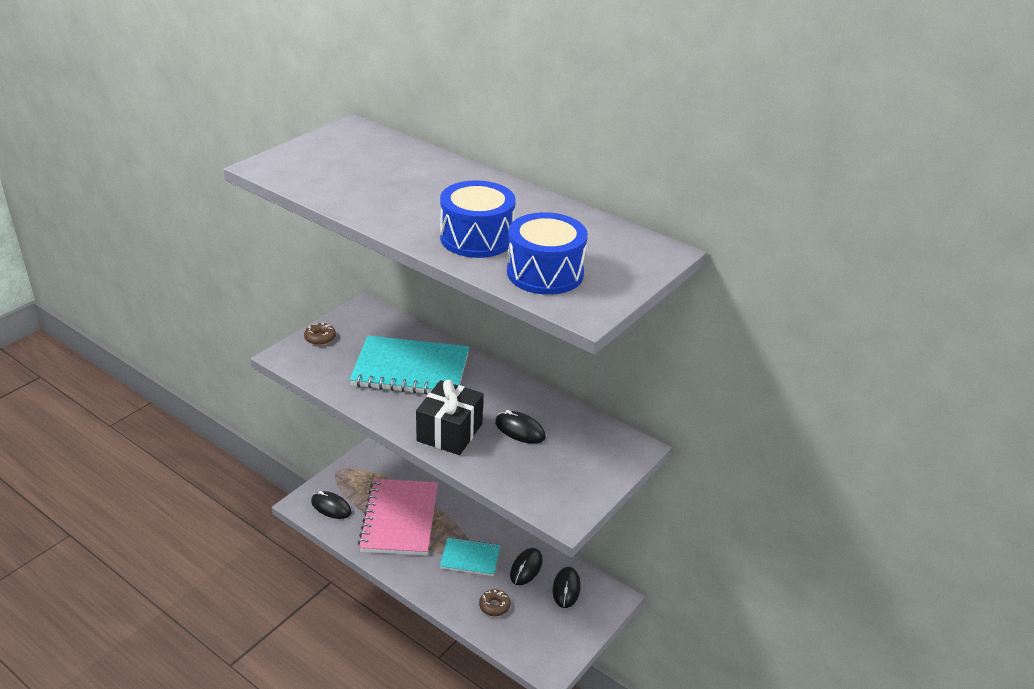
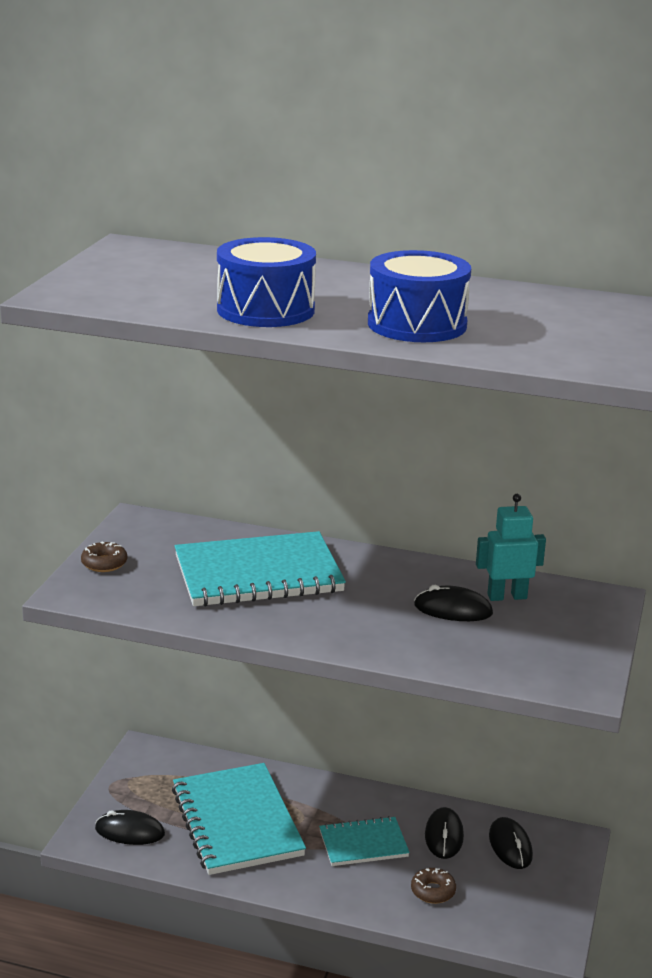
camera: 20 degrees left, 10 degrees down
(399, 519) = (236, 822): pink notebook -> turquoise notebook
(449, 432) = (367, 630): black gift -> none
(545, 273) = (536, 343): blue drum -> blue drum (265, 310)
(565, 428) = (507, 596): none -> turquoise robot

